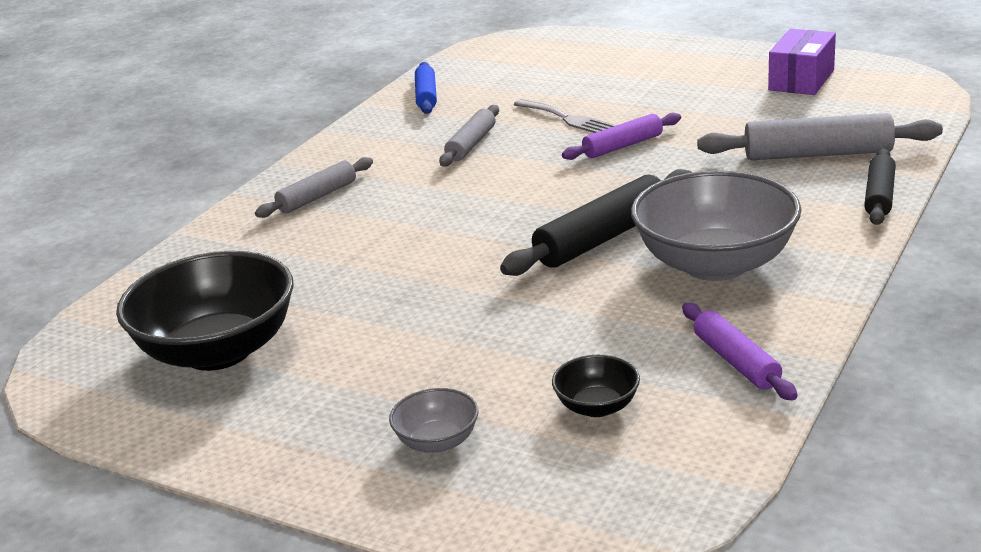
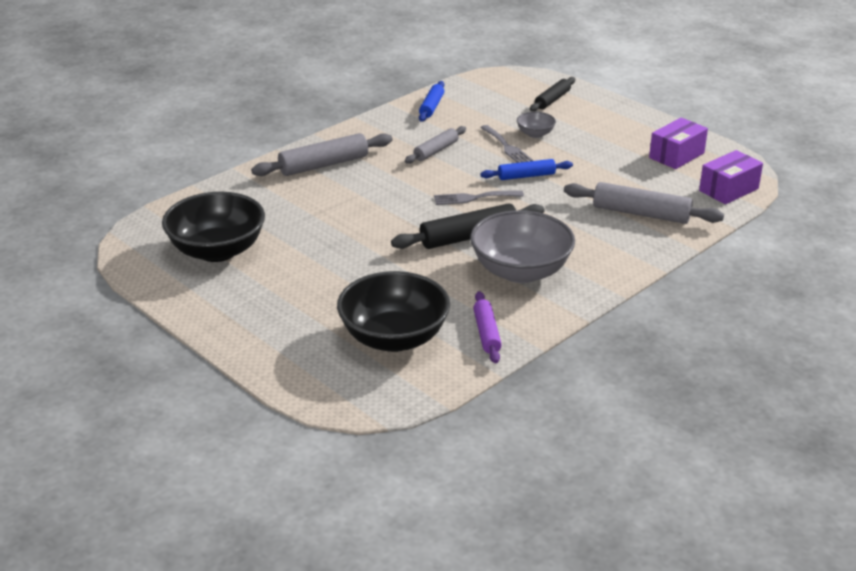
camera: 15 degrees right, 5 degrees up
(317, 197) = (324, 165): grey rolling pin -> grey rolling pin, size x1.60
(437, 441) = (300, 334): grey bowl -> grey bowl (535, 134)
(570, 188) = (474, 198): none -> grey fork
(597, 407) = (394, 338): black bowl -> black bowl, size x2.21
(623, 146) = (526, 176): purple rolling pin -> blue rolling pin
(879, 196) = (653, 252): black rolling pin -> black rolling pin (552, 100)
(904, 102) = (728, 189): none -> purple box

